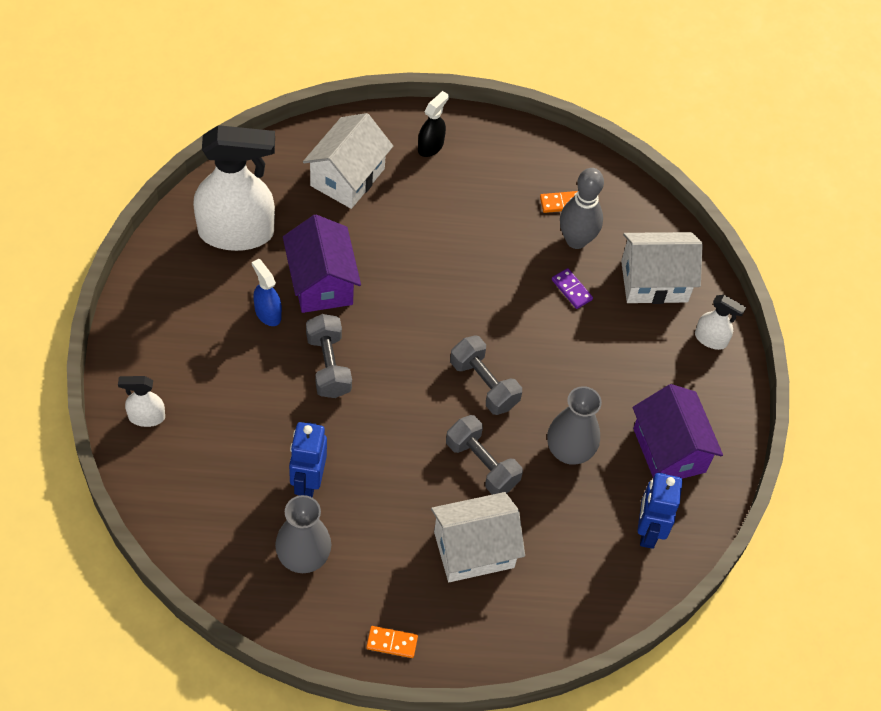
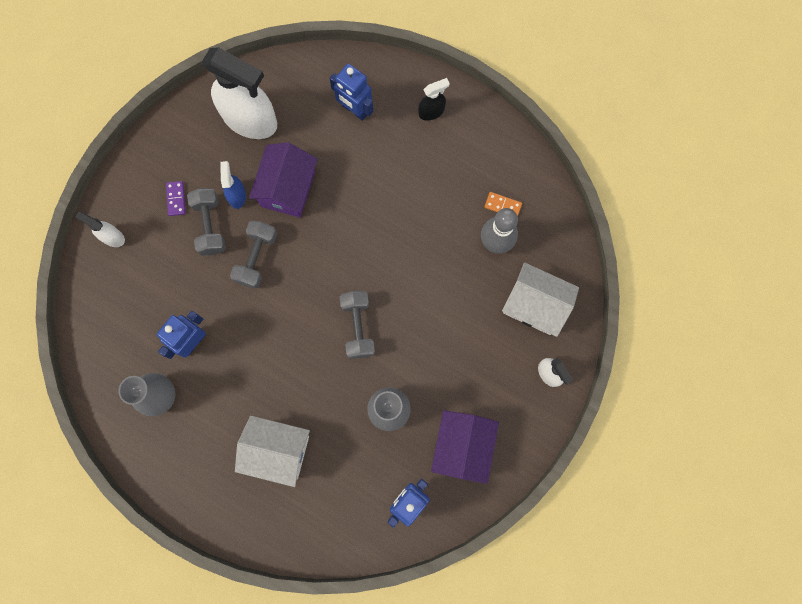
camera: 35 degrees right, 20 degrees up
(347, 177) = (355, 110): white house -> blue robot
(392, 643) = (183, 490): orange domino -> none
(482, 464) = (320, 389): grey dumbbell -> grey dumbbell (210, 226)
(571, 290) = (467, 282): purple domino -> purple domino (176, 199)

